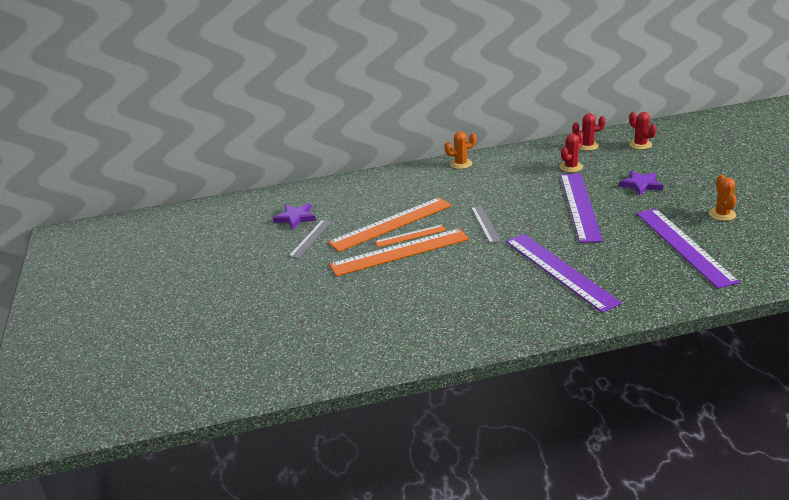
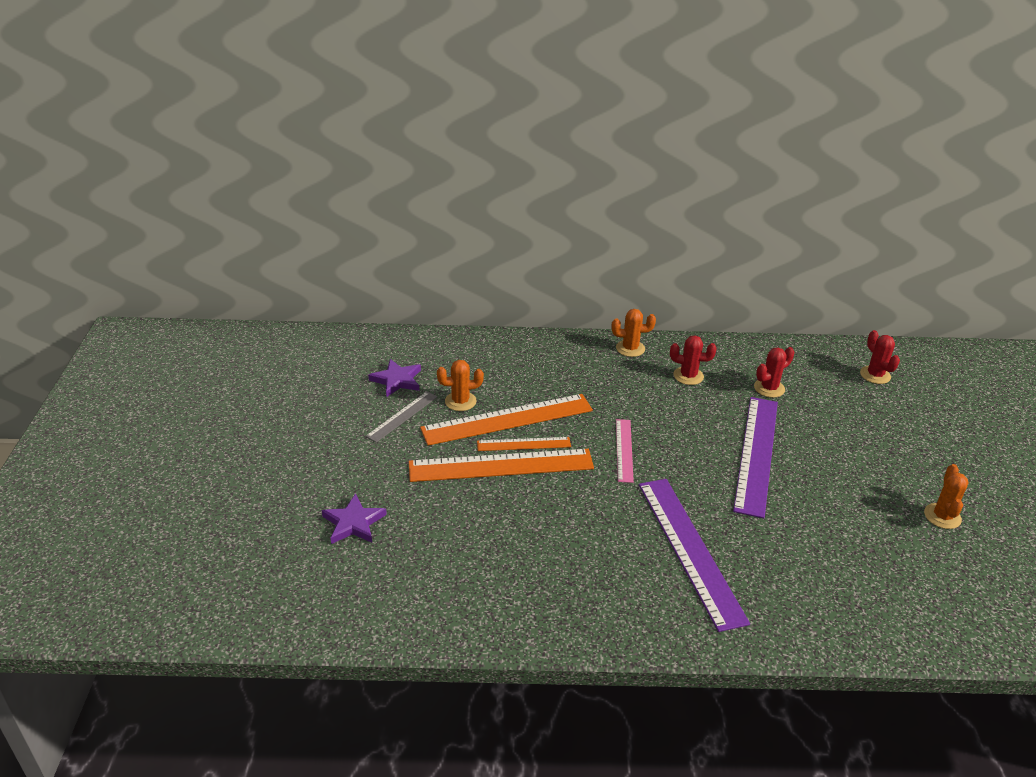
camera: 10 degrees right, 5 degrees up
(350, 220) = (460, 401): none -> orange cactus
(485, 224) = (624, 450): grey ruler -> pink ruler
(587, 146) = (804, 360): red cactus -> red cactus (688, 376)
(641, 185) = (851, 440): purple star -> purple star (353, 523)
(684, 246) = (869, 554): purple ruler -> none

